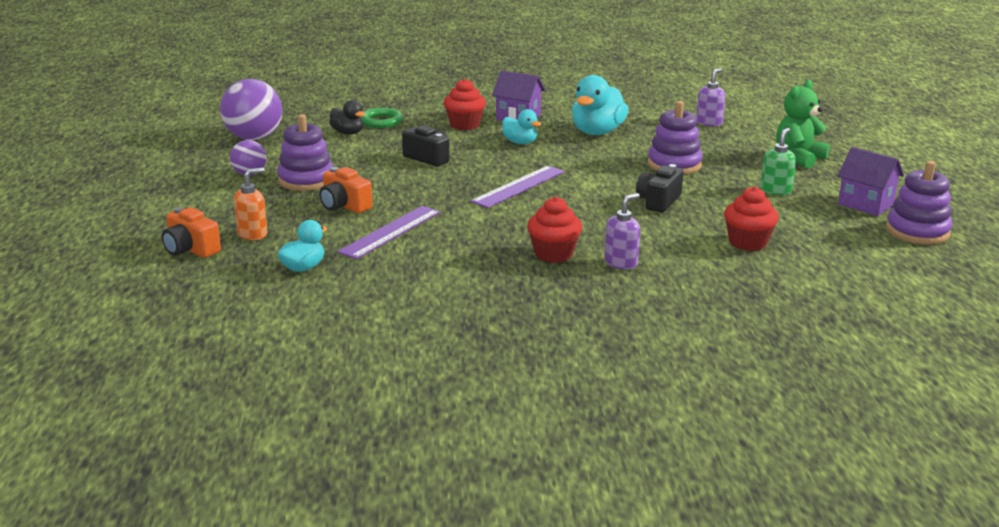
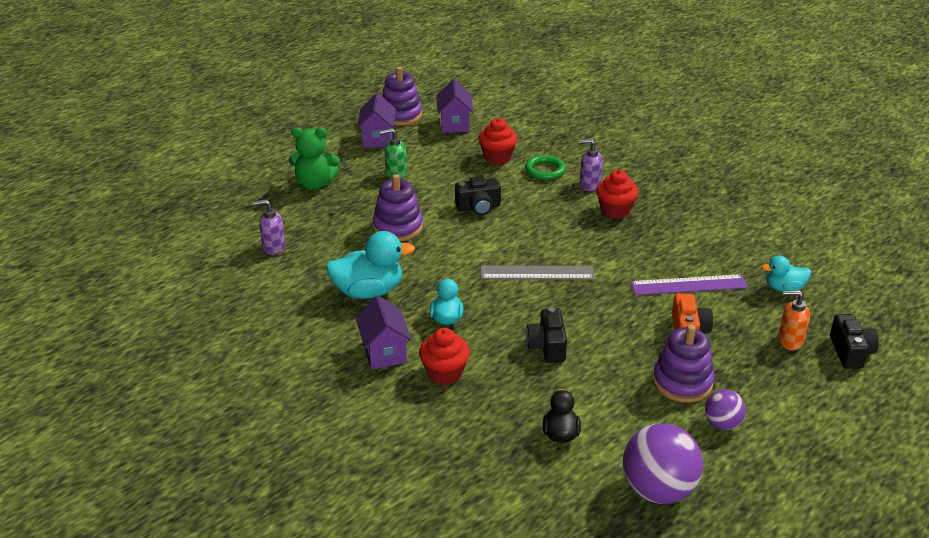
camera: 130 degrees left, 10 degrees up
(190, 249) = (850, 352): orange camera -> black camera
(381, 121) = (503, 433): green ring -> green ring (545, 170)
(518, 186) = (537, 273): purple ruler -> grey ruler
(859, 249) = (454, 124): none -> purple house

